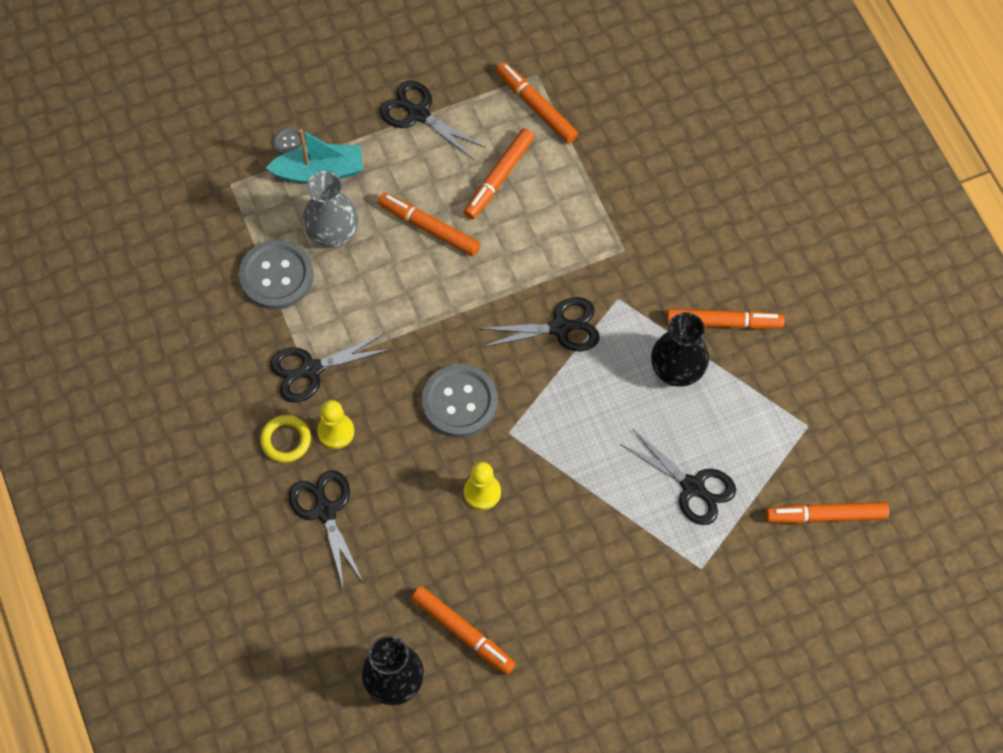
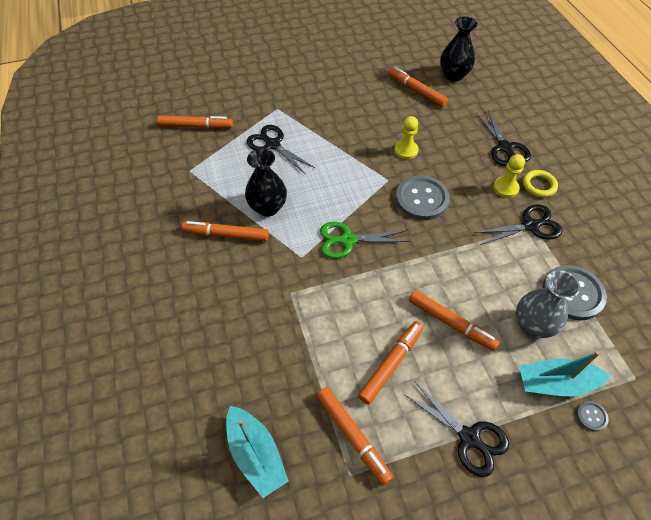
camera: 175 degrees left, 10 degrees down
(560, 327) = (347, 240): black scissors -> green scissors
(630, 84) = (256, 454): none -> turquoise boat

